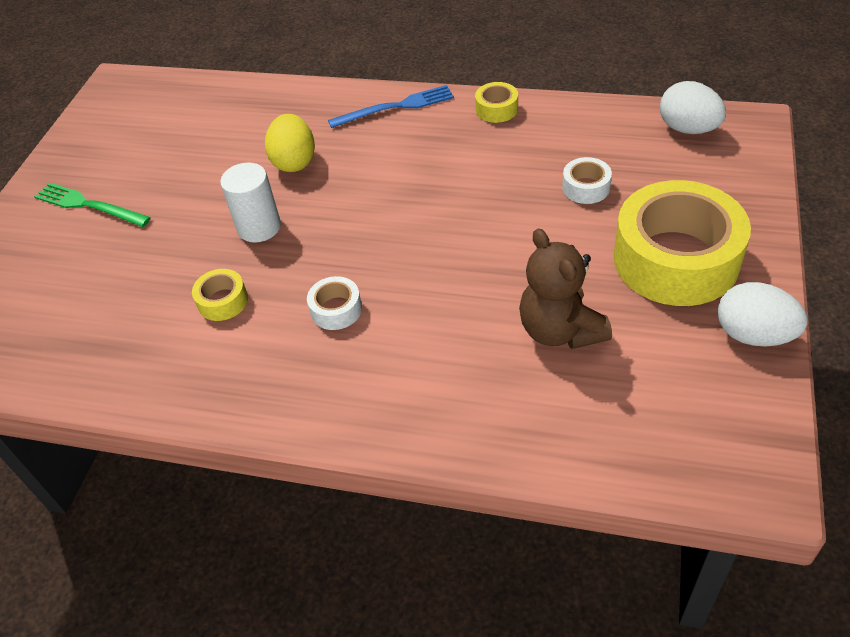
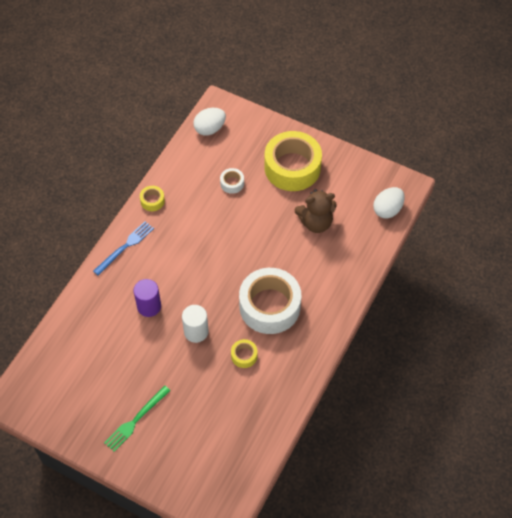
camera: 80 degrees left, 10 degrees up
(294, 162) = (149, 306): yellow egg -> purple cylinder
(336, 309) = (269, 306): white tape -> white tape, size x2.38
(396, 107) = (125, 247): blue fork -> blue fork turned 45 degrees clockwise
(753, 335) = (342, 159): white egg -> white egg (387, 210)

